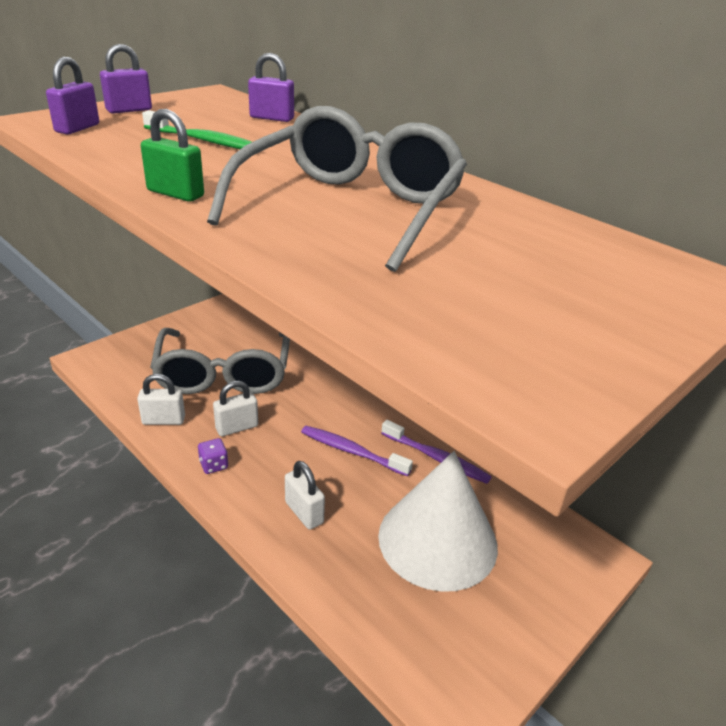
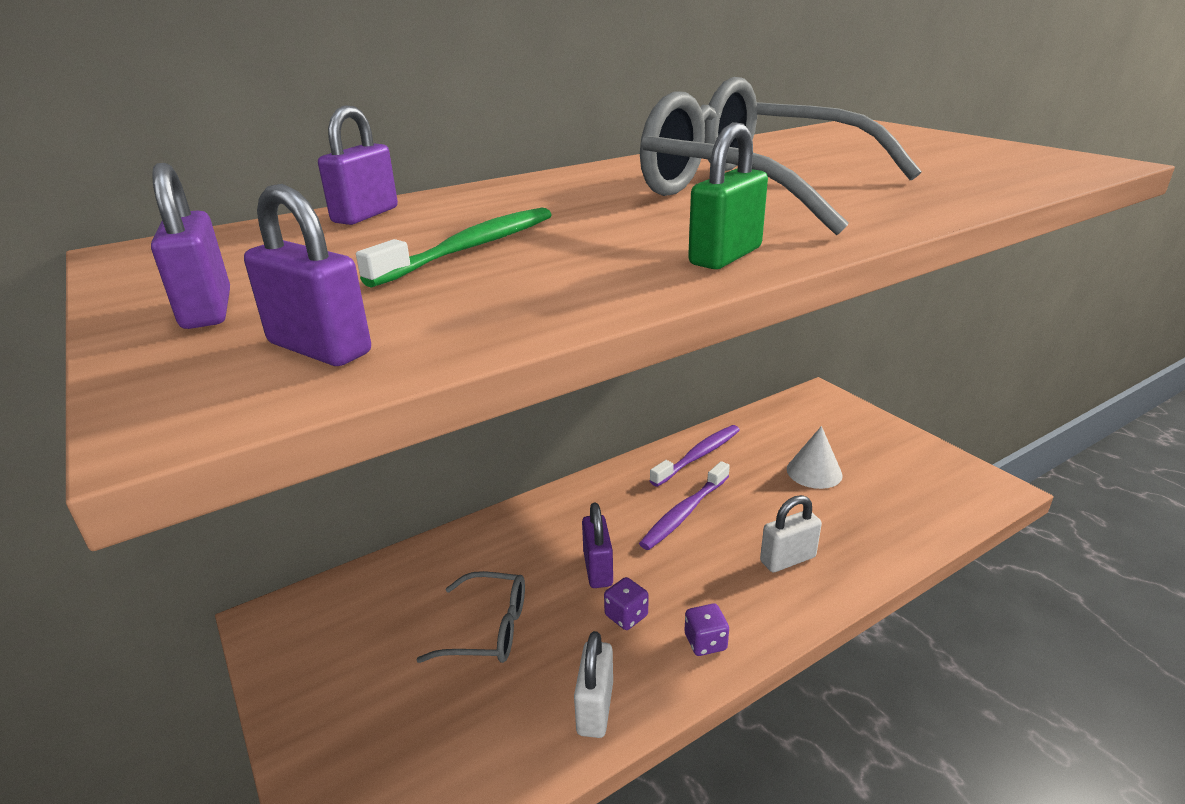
camera: 75 degrees left, 5 degrees down
(224, 374) = (488, 629): grey glasses -> grey glasses, size x0.49
(237, 427) = (626, 616): white padlock -> purple dice
(280, 411) = (598, 569): none -> purple padlock
(437, 540) = (814, 472): white cone -> white cone, size x0.46

